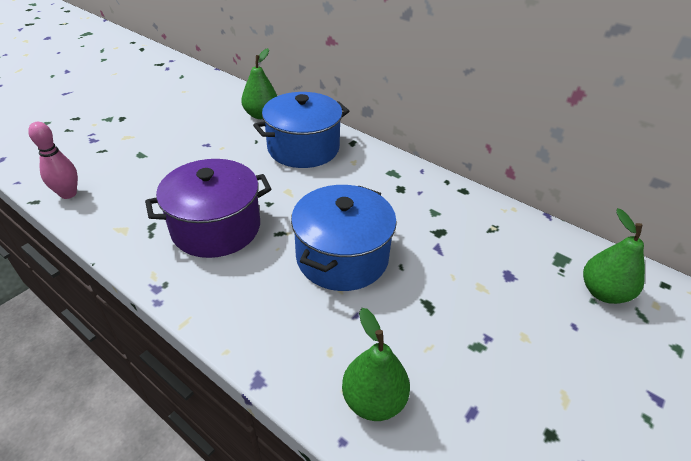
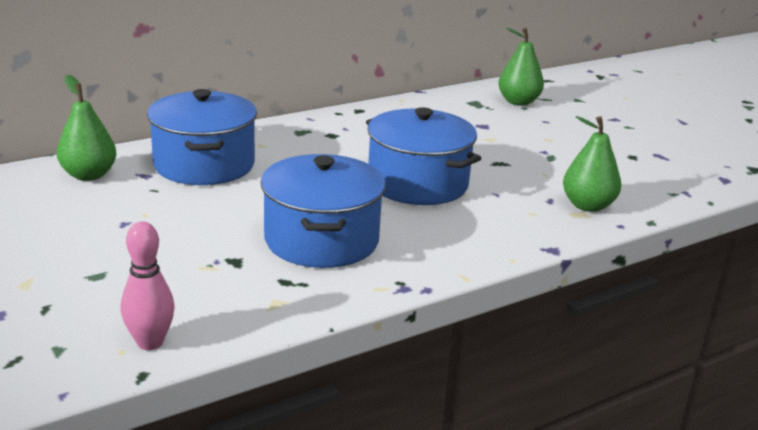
camera: 70 degrees left, 15 degrees down
(216, 227) = (321, 240): purple pot -> blue pot

